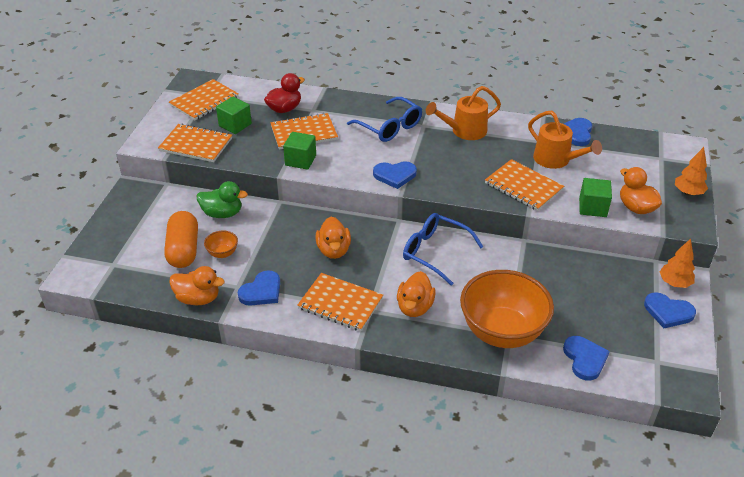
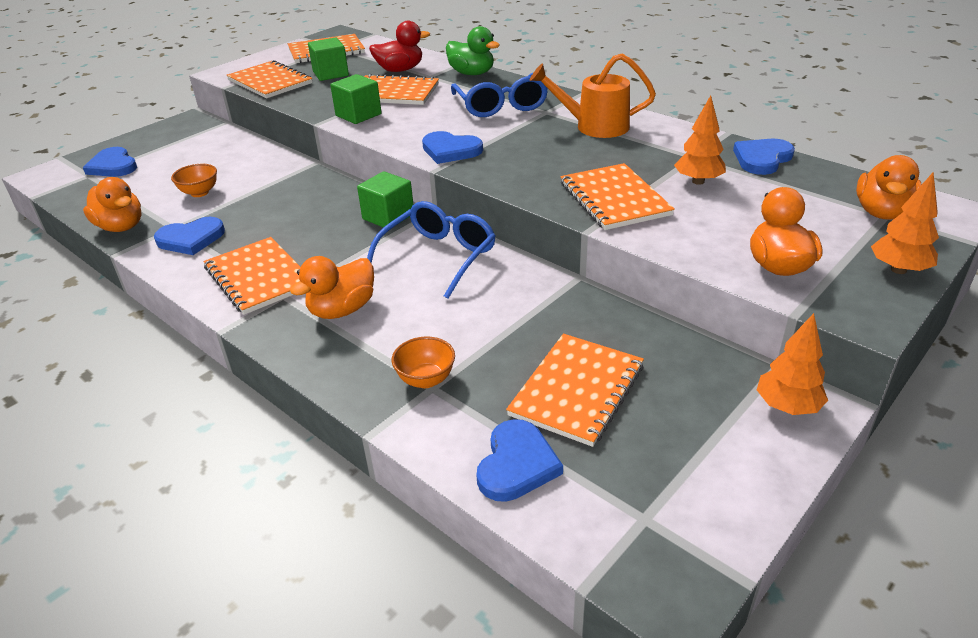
camera: 30 degrees right, 5 degrees down
(183, 250) = (167, 180): orange capsule -> none
(222, 213) = (246, 158): green duck -> green duck (472, 73)
(334, 250) = (318, 221): orange duck -> orange duck (882, 212)
(434, 252) = (438, 256): blue glasses -> blue glasses turned 60 degrees clockwise
(502, 332) = (426, 379): orange bowl -> orange bowl, size x0.41
(556, 160) = (698, 181): orange watering can -> orange tree
(579, 310) = (576, 390): none -> orange notebook
(592, 207) = (700, 248): green cube -> green cube (388, 217)
(668, 312) = (736, 446): blue heart -> blue heart (113, 166)

